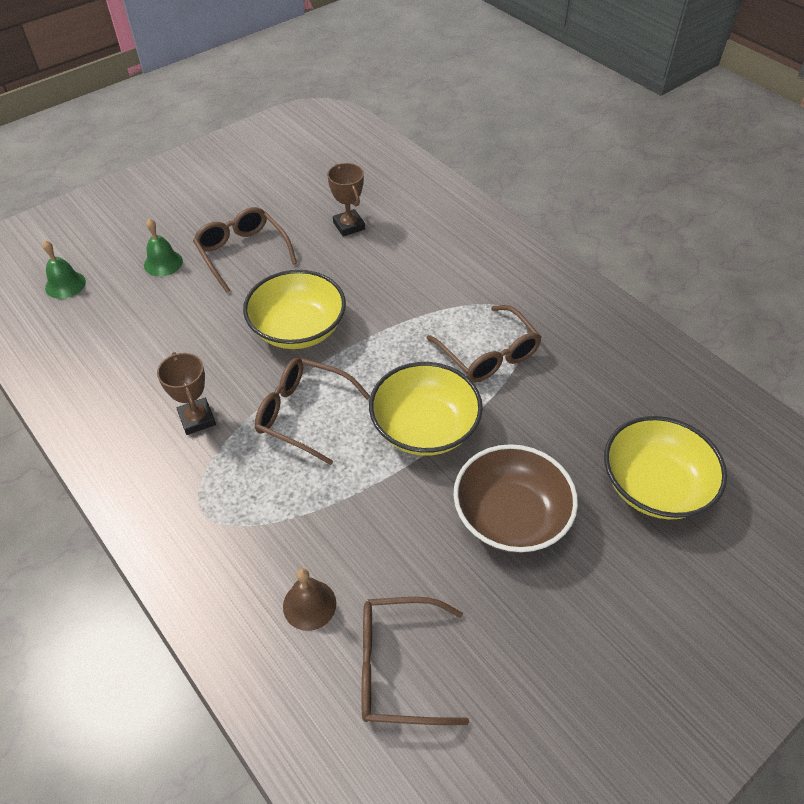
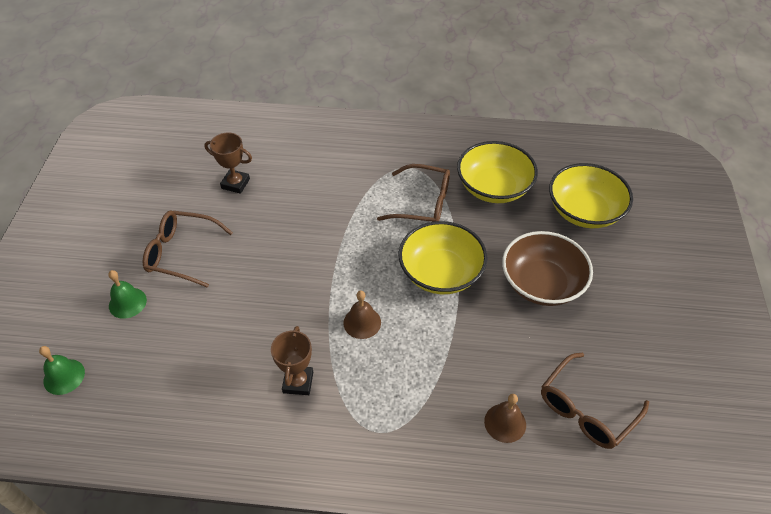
camera: 45 degrees left, 0 degrees up
(197, 419) = (298, 382): brown trophy -> brown trophy turned 75 degrees clockwise
(298, 329) = (289, 274): yellow bowl -> yellow bowl (494, 187)
(303, 414) = (362, 322): brown glasses -> brown bell

